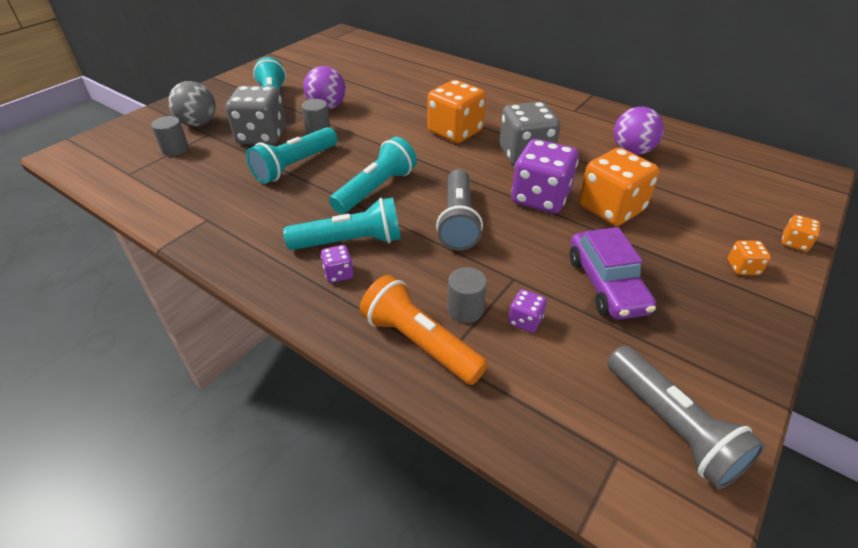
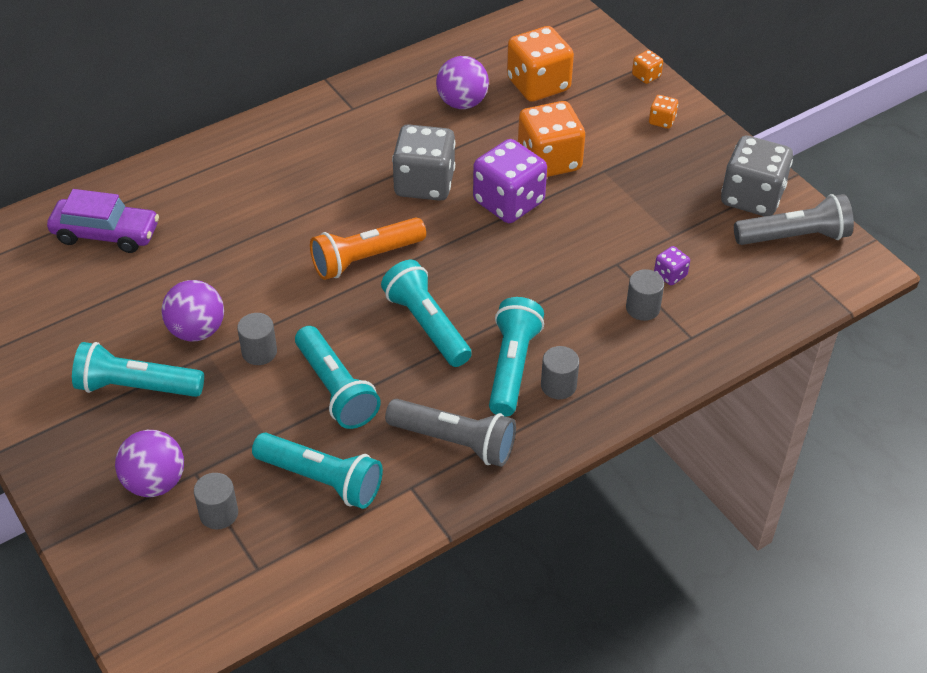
camera: 70 degrees left, 5 degrees up
(198, 123) = (155, 482): grey ball -> purple ball
(209, 179) = (321, 479): none -> turquoise flashlight
(262, 136) = (238, 413): grey dice -> grey dice (752, 197)
(338, 274) = (558, 385): purple dice -> grey cylinder
(420, 343) = (670, 349): orange flashlight -> orange flashlight (366, 259)
(455, 132) = (341, 224): orange dice -> orange dice (538, 85)
(458, 220) = (516, 274): grey flashlight -> grey flashlight (454, 441)
(606, 284) = (648, 209): purple car -> purple car (106, 234)

